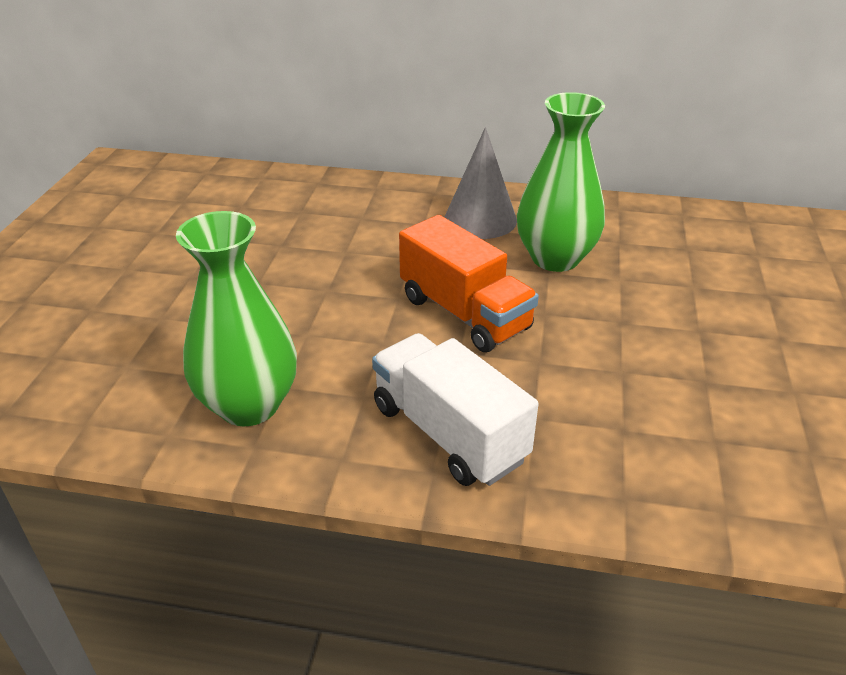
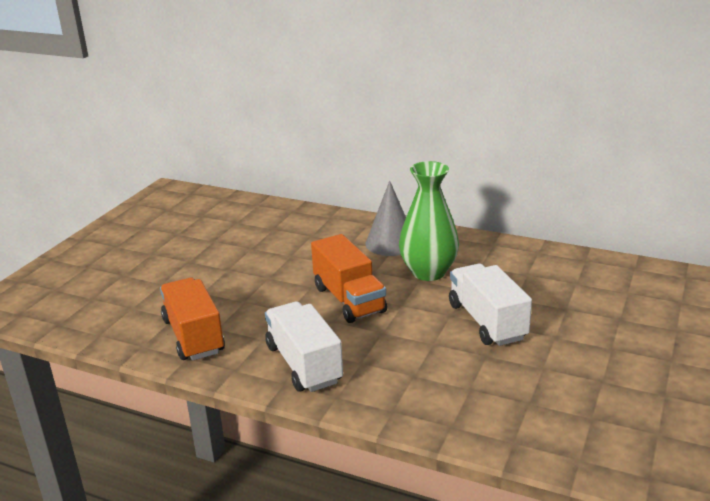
camera: 15 degrees right, 10 degrees down
(249, 405) = (193, 336): green vase -> orange truck
(676, 326) = (487, 321): none -> white truck

